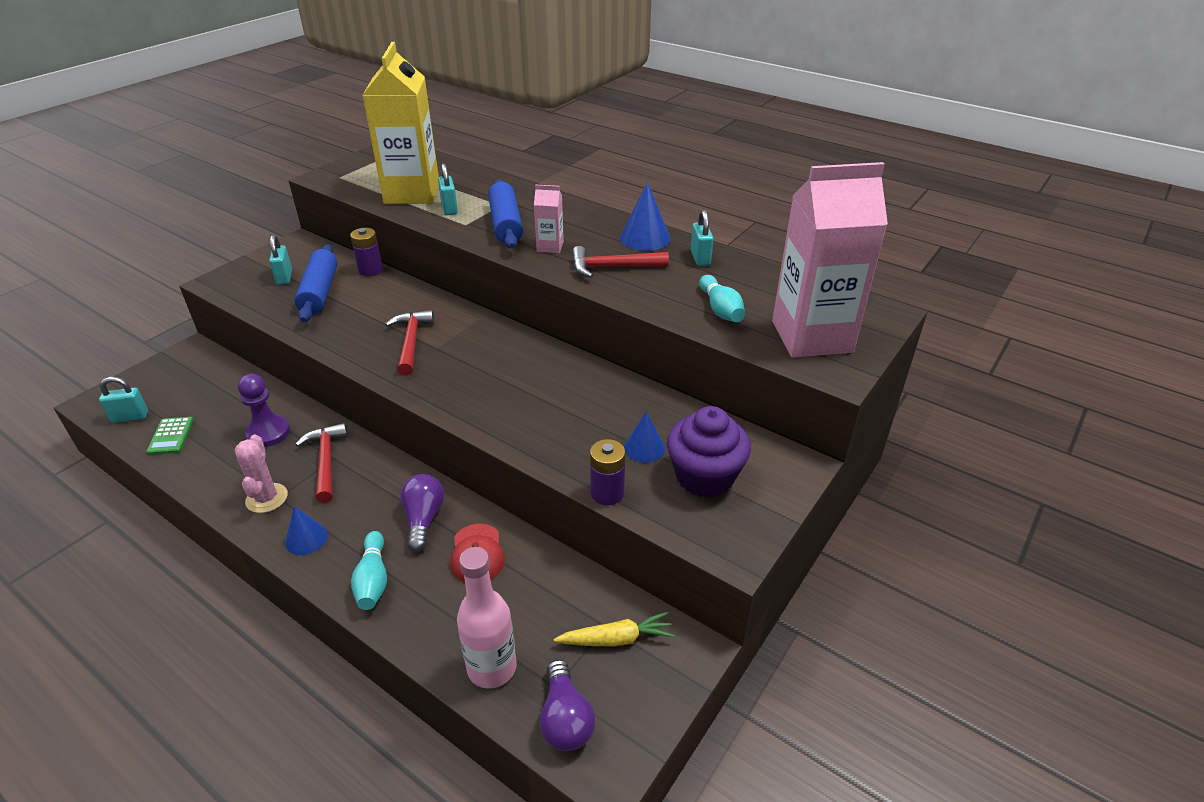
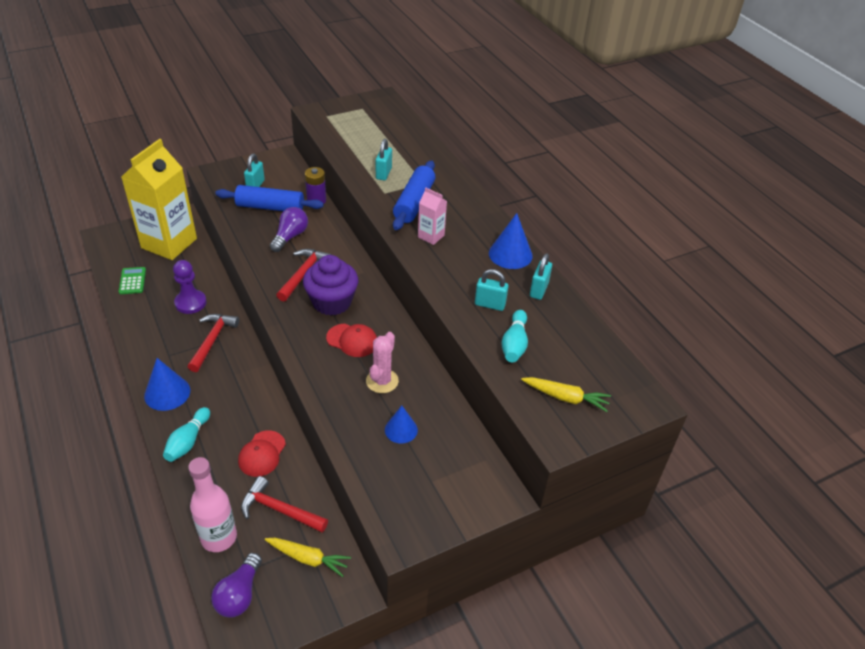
camera: 25 degrees right, 5 degrees up
(130, 417) = (117, 256): turquoise padlock -> turquoise padlock (490, 304)
(171, 436) = (132, 281): green calculator -> green calculator turned 150 degrees clockwise
(266, 498) = (161, 352): pink cactus -> pink cactus (382, 381)
(306, 538) = (167, 393): blue cone -> blue cone, size x1.51
(319, 292) = (270, 207): blue rolling pin -> blue rolling pin turned 75 degrees clockwise
(412, 193) = (367, 149): yellow carton -> yellow carton (169, 243)
(423, 519) = (245, 412): purple light bulb -> purple light bulb (290, 237)
(520, 384) = (352, 340): none -> red cap
(607, 493) = (349, 453): purple battery -> none
(612, 267) = (463, 273): red hammer -> red hammer (279, 510)
(704, 476) = (426, 472): purple cupcake -> purple cupcake (332, 302)
(811, 336) = (565, 397): pink carton -> yellow carrot

